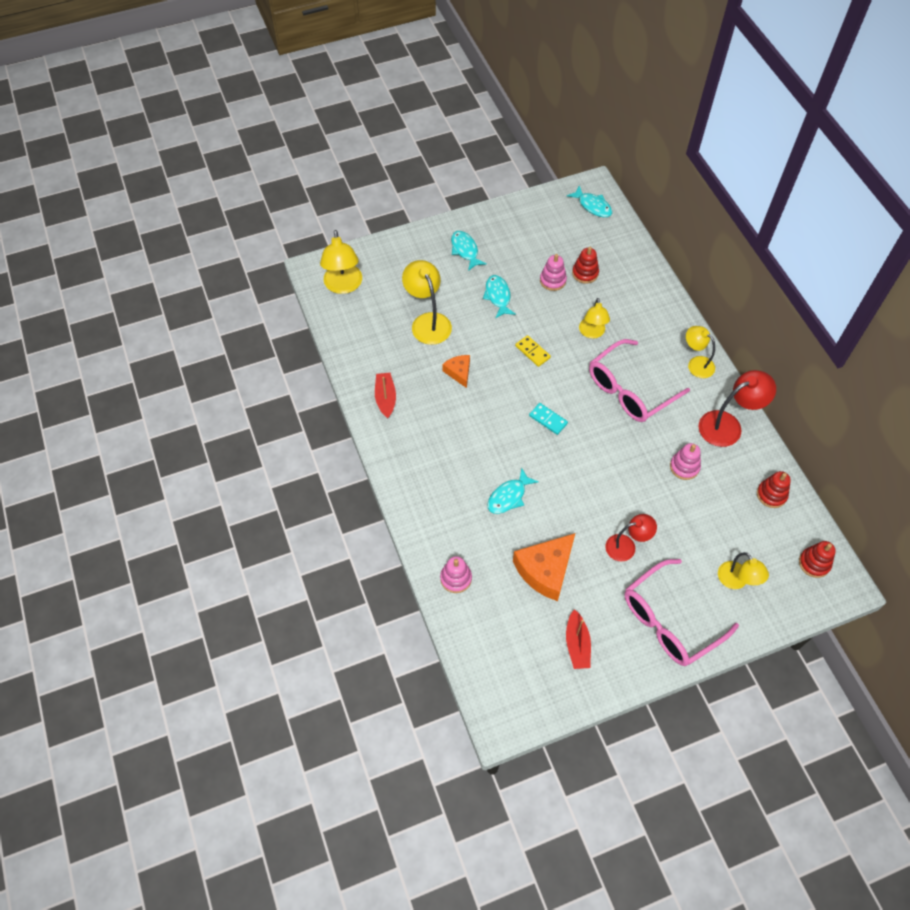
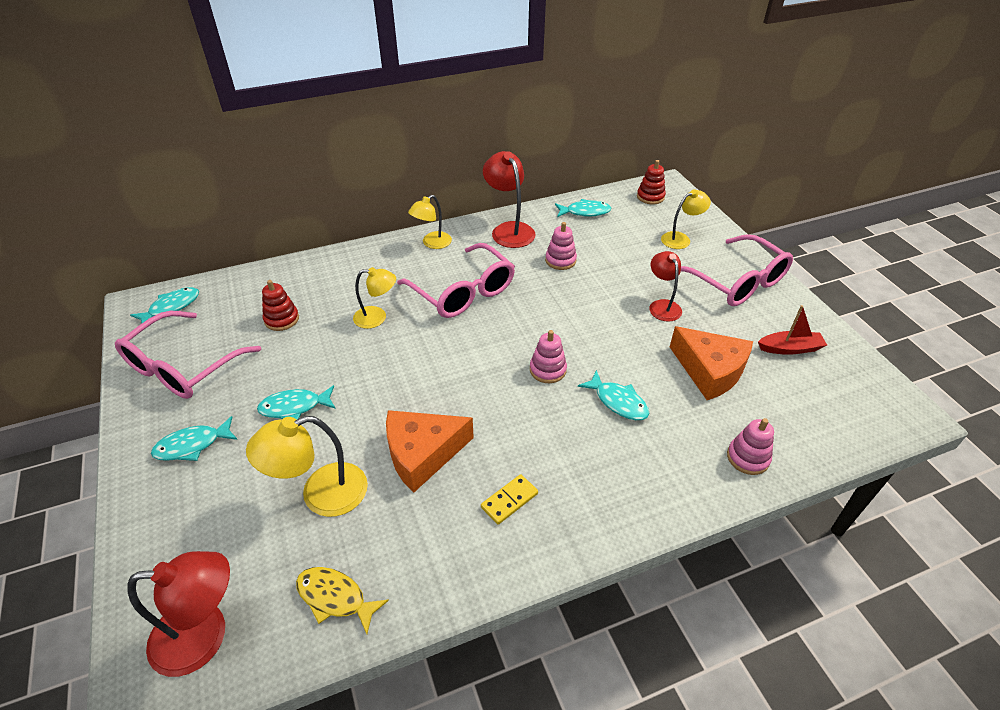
camera: 90 degrees left, 15 degrees down
(343, 286) = (205, 635): yellow lamp -> red lamp
(360, 338) = (335, 598): none -> yellow fish
(385, 398) = (463, 552): red boat -> none
(459, 372) = (422, 454): orange cheese -> orange cheese, size x1.83
(532, 228) = (182, 367): none -> pink glasses
(532, 352) = (398, 373): yellow domino -> yellow domino (509, 500)
(548, 420) = (503, 361): turquoise domino -> none
(552, 280) = (284, 349): pink stacking toy -> pink stacking toy (548, 370)
(771, 494) = (585, 212): red stacking toy -> turquoise fish

